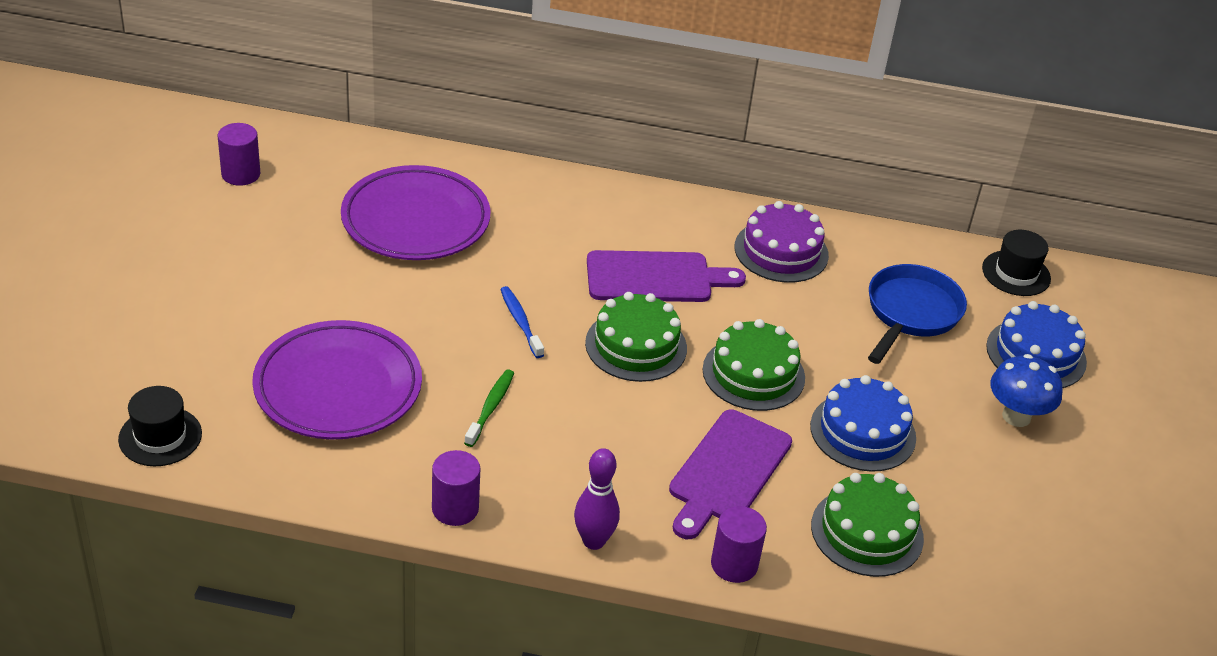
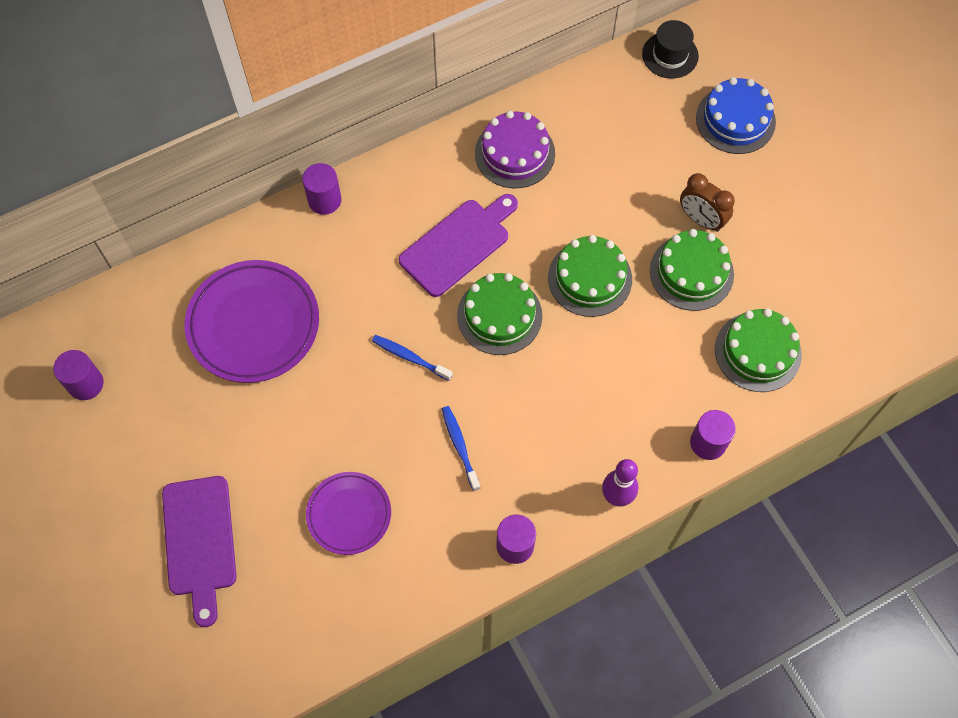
camera: 35 degrees left, 25 degrees up
(160, 436) = (277, 656): black hat -> none
(338, 387) = (349, 514): purple plate -> purple plate, size x0.60
(490, 408) = (460, 447): green toothbrush -> blue toothbrush
(572, 183) = (324, 200): none -> purple cylinder
(727, 471) = (643, 373): purple cutting board -> purple cutting board (200, 541)
(863, 432) = (691, 272): blue cake -> green cake
(911, 313) = (637, 144): blue pan -> none
(917, 401) = (701, 220): none -> brown clock
(1016, 416) = (764, 184): blue mushroom -> none

